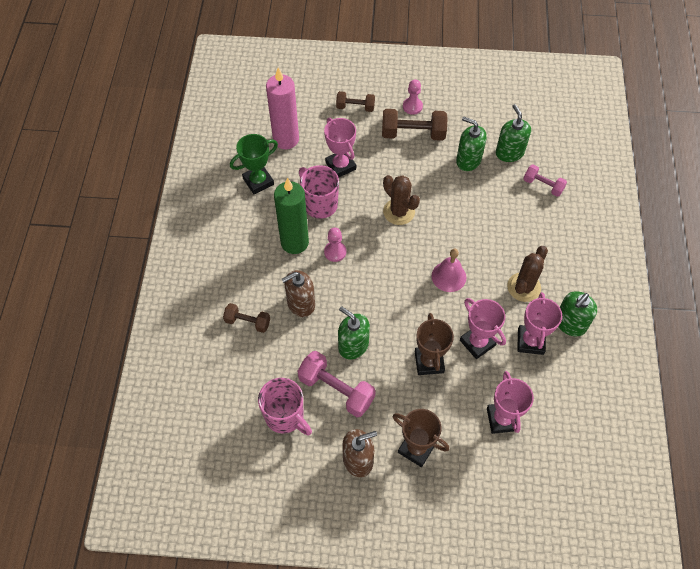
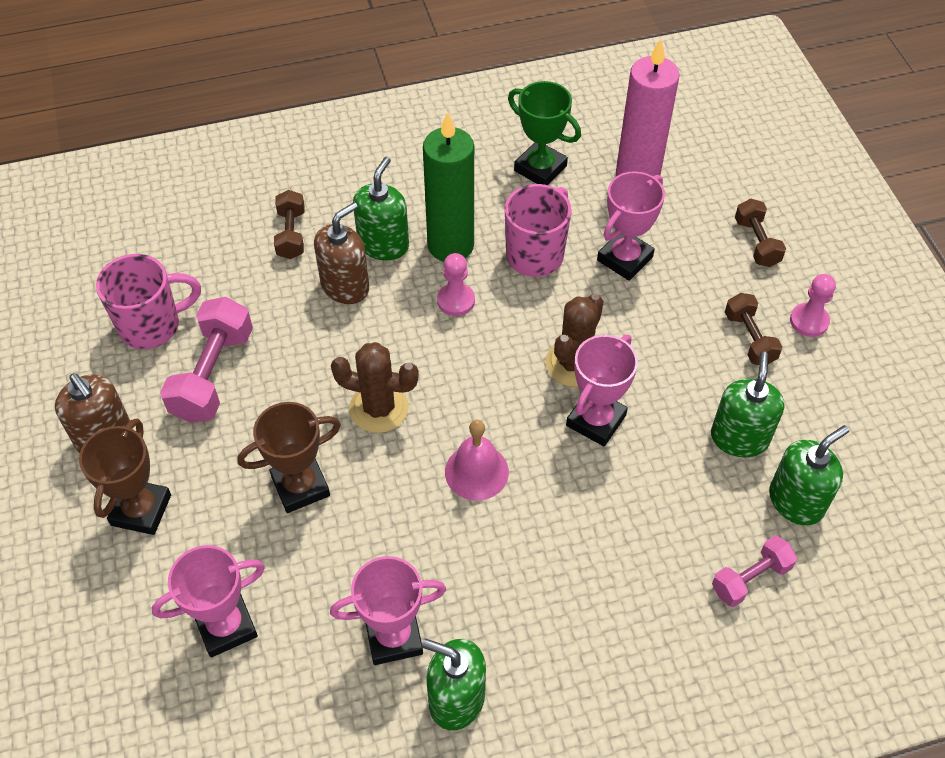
camera: 70 degrees right, 5 degrees down
(285, 416) = (152, 326): pink mug -> pink mug turned 135 degrees counterclockwise
(301, 304) = (345, 286): brown soap dispenser -> brown soap dispenser turned 90 degrees clockwise
(353, 345) = (296, 374): green soap dispenser -> green soap dispenser (383, 244)
(413, 134) = (749, 338): brown dumbbell -> brown dumbbell, size x0.61
(477, 343) = (361, 550): pink trophy -> pink trophy (596, 420)
(524, 287) = (504, 598): brown cactus -> brown cactus (379, 408)
(543, 185) = (750, 578): pink dumbbell -> pink dumbbell turned 45 degrees clockwise

